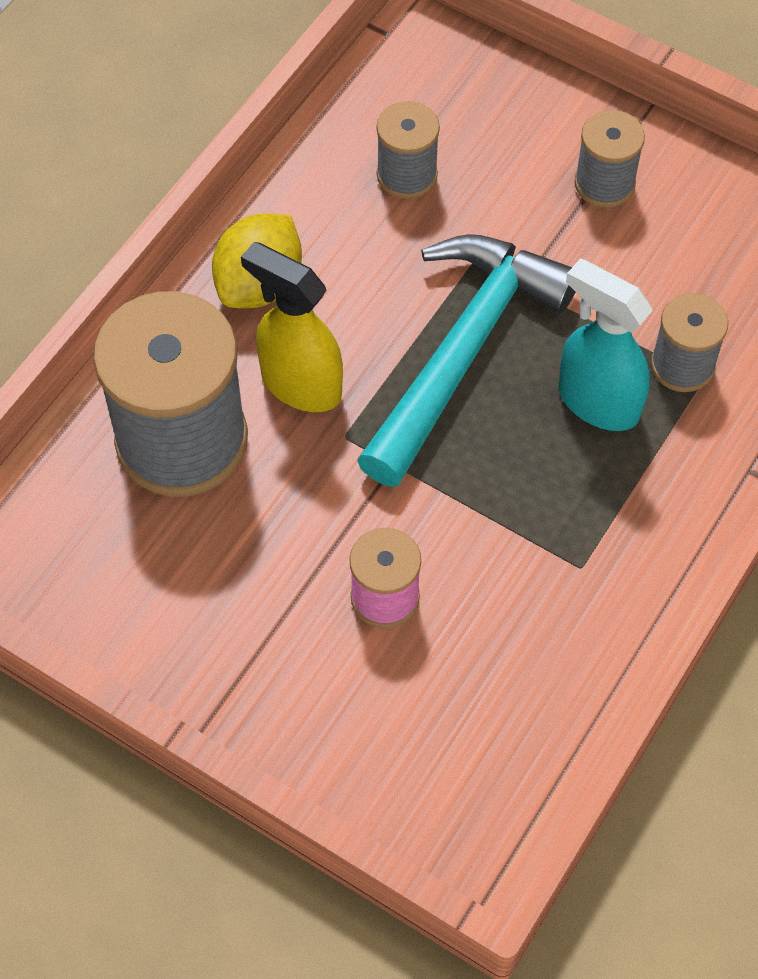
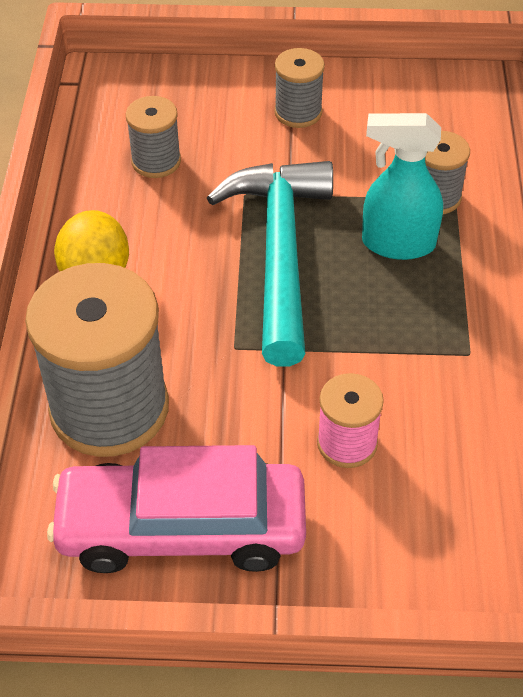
camera: 30 degrees left, 10 degrees down
(171, 599) = (182, 528): none -> pink car
(300, 384) = (175, 327): yellow spray bottle -> none

